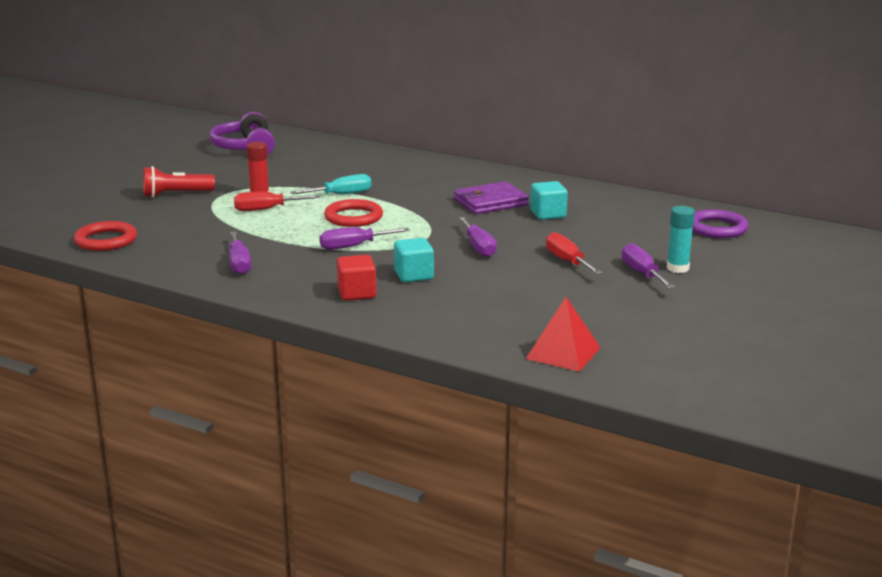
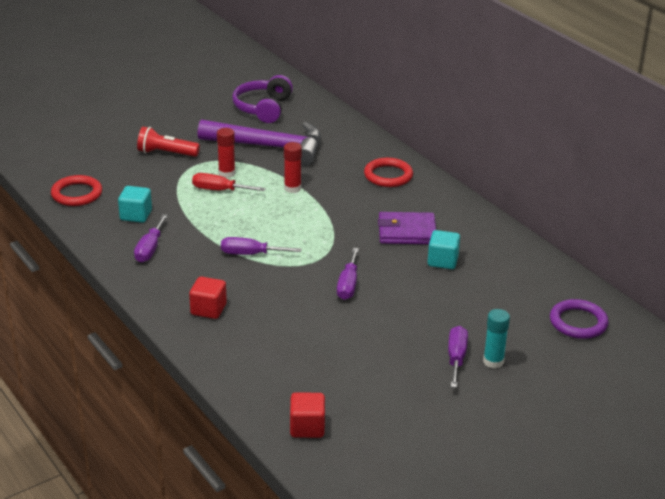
camera: 25 degrees right, 10 degrees up
(283, 172) = (270, 147): none -> purple hammer
(341, 194) = (292, 188): turquoise screwdriver -> red glue stick
(353, 217) = (279, 219): red ring -> red ring (388, 175)
(413, 275) = (268, 302): turquoise cube -> turquoise cube (136, 215)
(563, 353) = (307, 427): red pyramid -> red cube
(567, 261) = (406, 324): red screwdriver -> none

